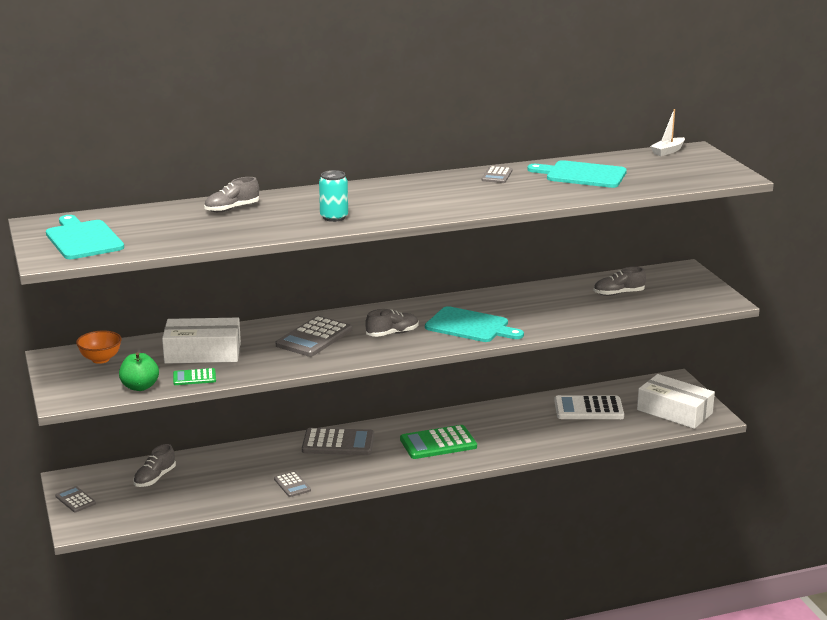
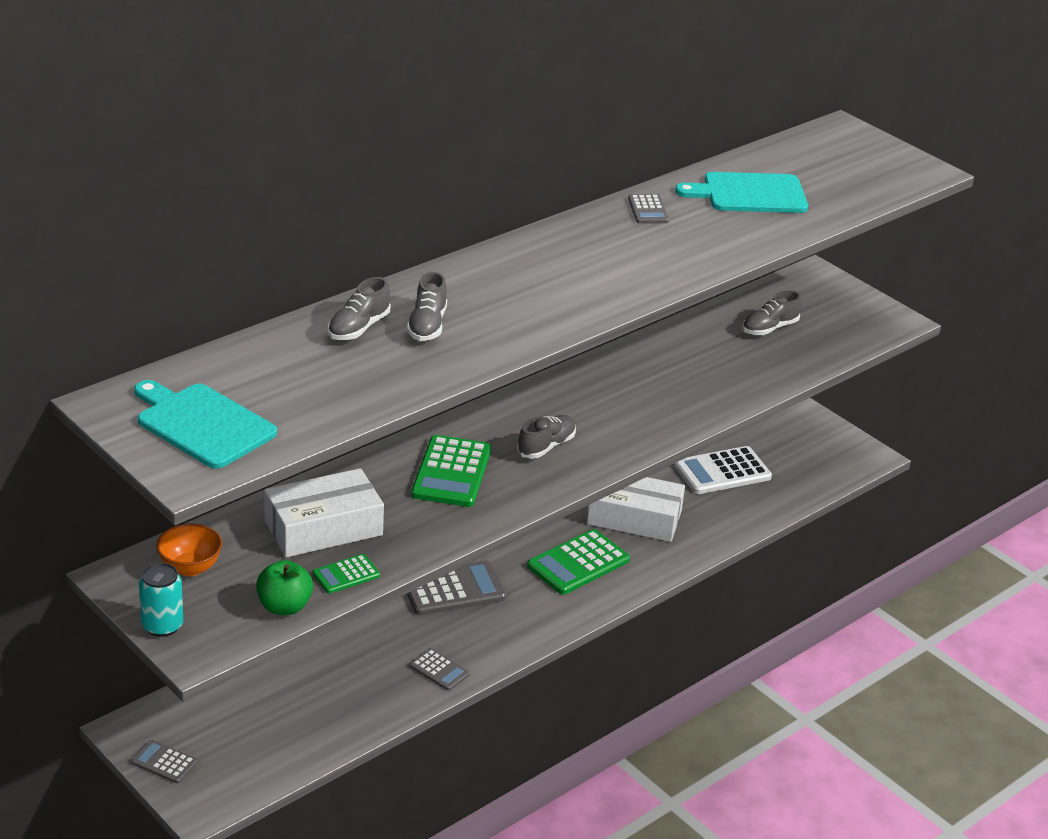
camera: 25 degrees left, 10 degrees up
(155, 478) = (249, 700): grey shoe -> grey shoe (427, 325)
(314, 337) = (451, 472): grey calculator -> green calculator
(334, 217) = (508, 323): turquoise can -> turquoise can (162, 626)
(470, 326) = (633, 415): turquoise cutting board -> none
(668, 151) = (814, 135): white boat -> none
(674, 411) = (821, 456): white box -> white box (634, 517)

